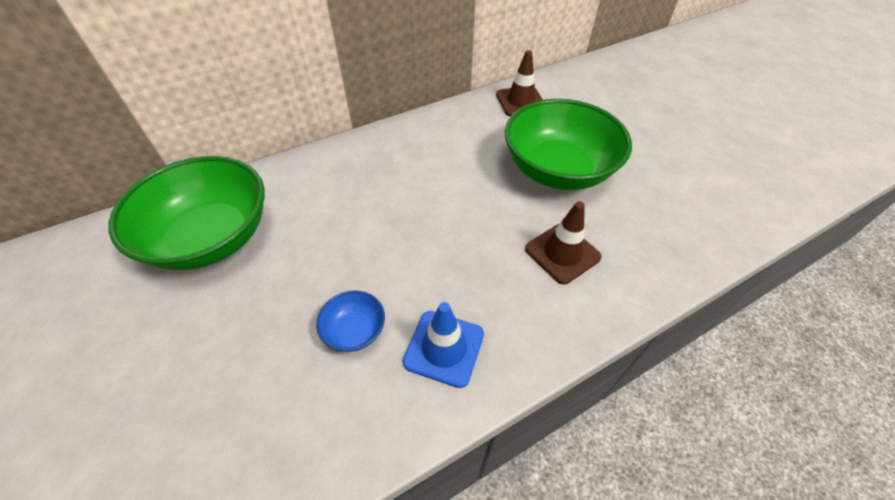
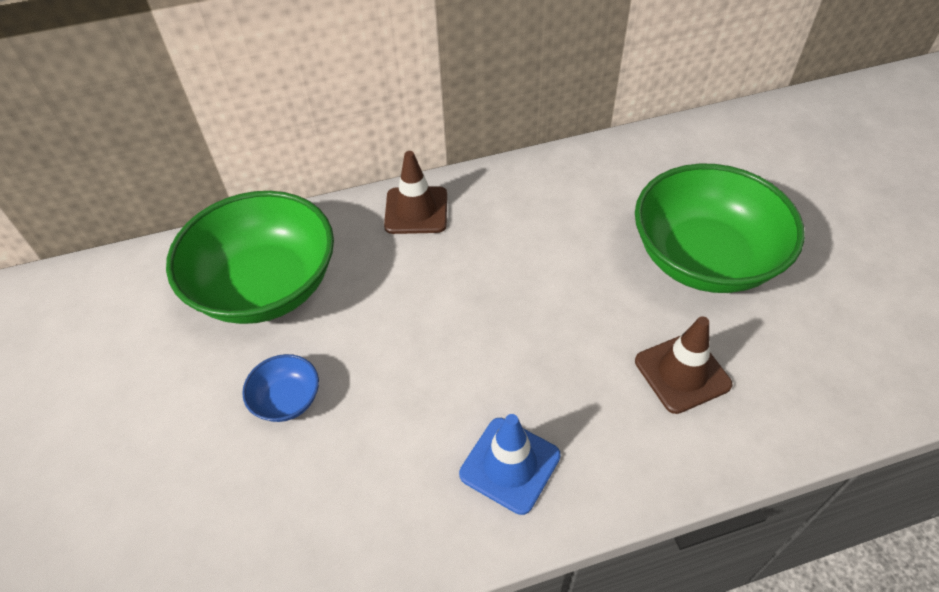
camera: 15 degrees right, 0 degrees up
(354, 330) = (411, 425): blue bowl -> blue bowl (287, 399)
(520, 101) = (676, 152): brown traffic cone -> brown traffic cone (416, 210)

